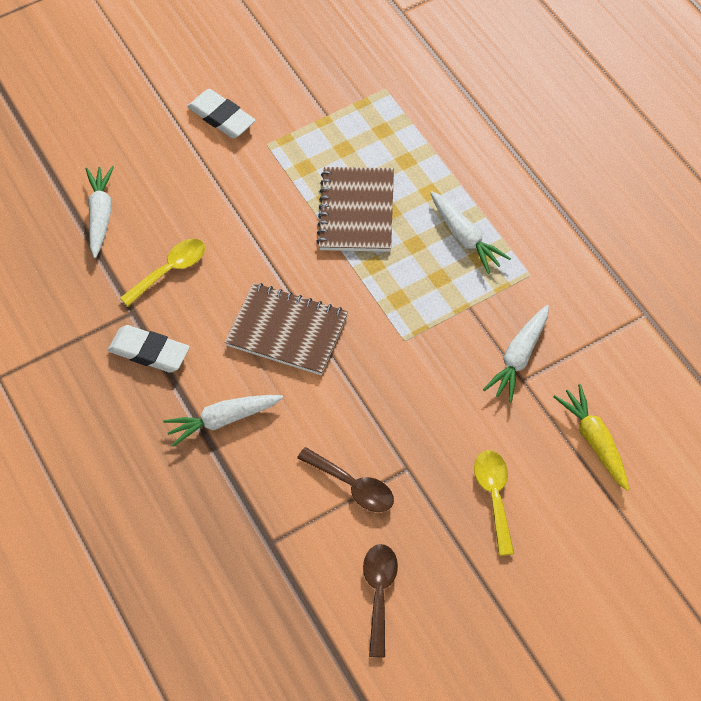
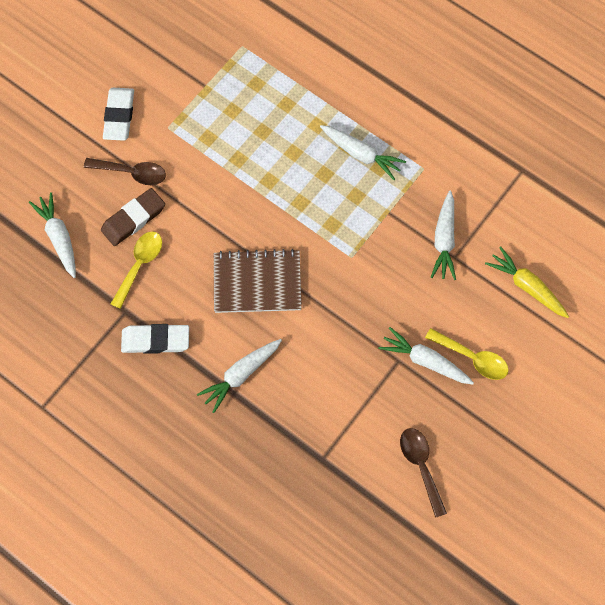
camera: 25 degrees left, 10 degrees up
(186, 222) = (133, 219): none -> brown eraser
(221, 117) = (119, 116): white eraser -> white eraser turned 75 degrees clockwise
(353, 486) = (364, 390): brown spoon -> brown spoon (132, 173)
(356, 211) = (266, 162): brown notebook -> none
(437, 479) = (425, 361): none -> white carrot
(494, 496) = (472, 358): yellow spoon -> yellow spoon turned 150 degrees clockwise

